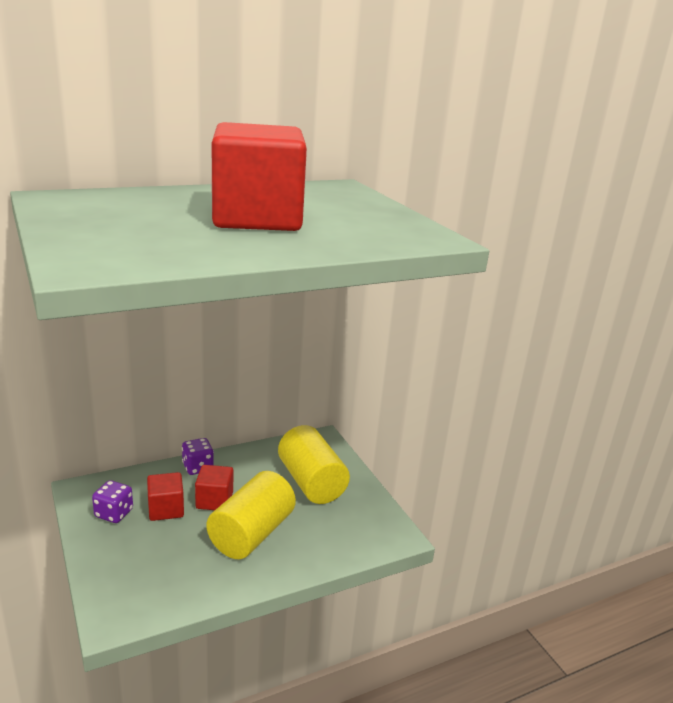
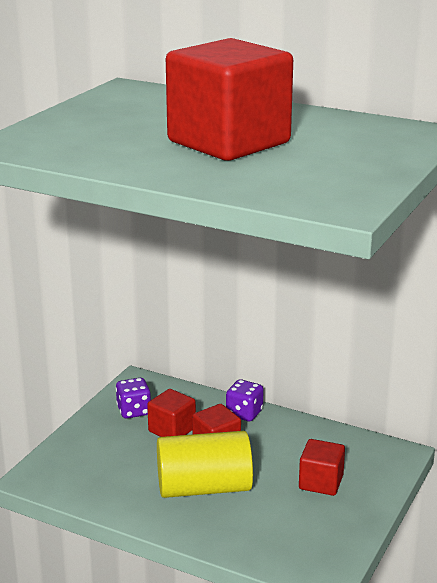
camera: 55 degrees right, 0 degrees up
(311, 482) = (321, 482): yellow cylinder -> red cube

